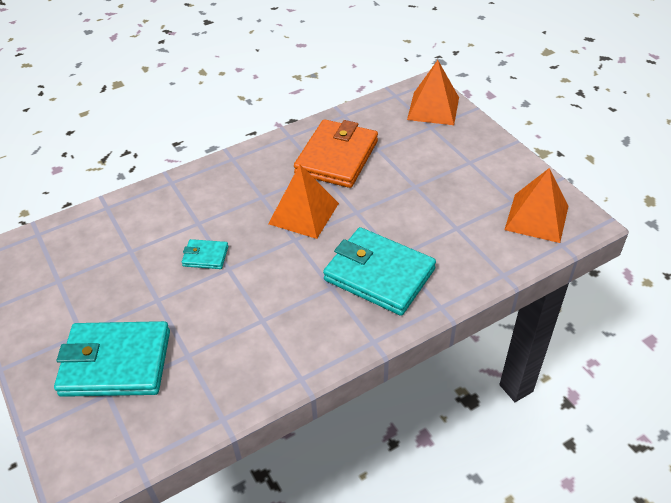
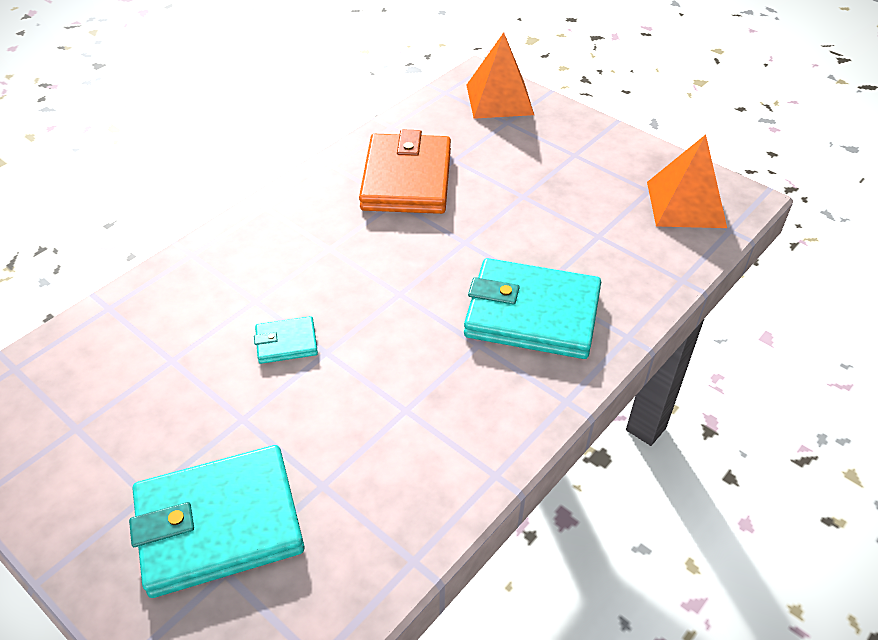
camera: 20 degrees left, 0 degrees up
(303, 213) = (396, 258): orange pyramid -> none

